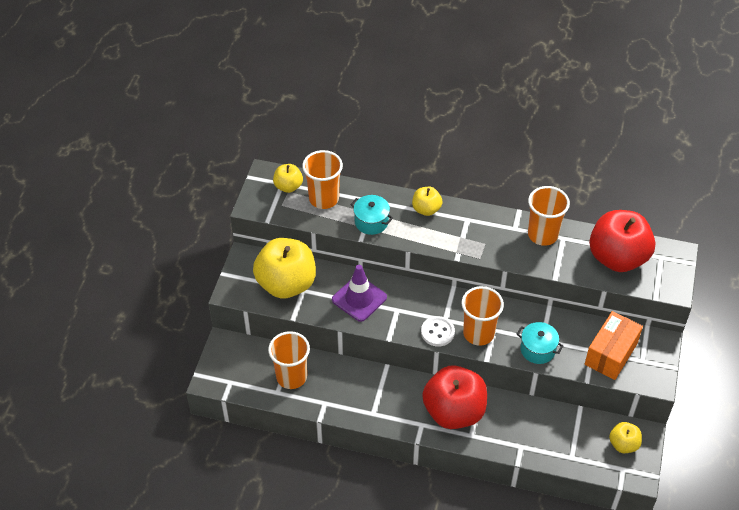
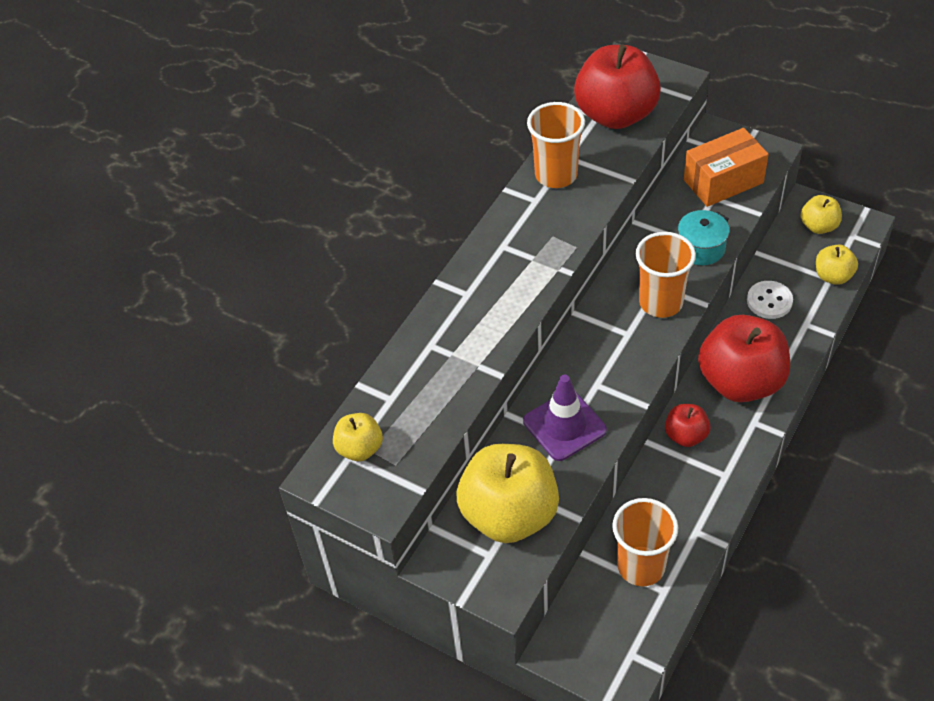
camera: 70 degrees left, 0 degrees up
(324, 199) = (403, 406): orange cup -> none
(371, 222) = (470, 355): turquoise pot -> none
(398, 386) = (686, 436): none -> red apple
(426, 209) = (469, 286): yellow apple -> yellow apple (833, 276)
(437, 332) = (647, 346): white button -> white button (769, 301)
(611, 354) = (723, 181): orange box -> orange box turned 75 degrees counterclockwise

